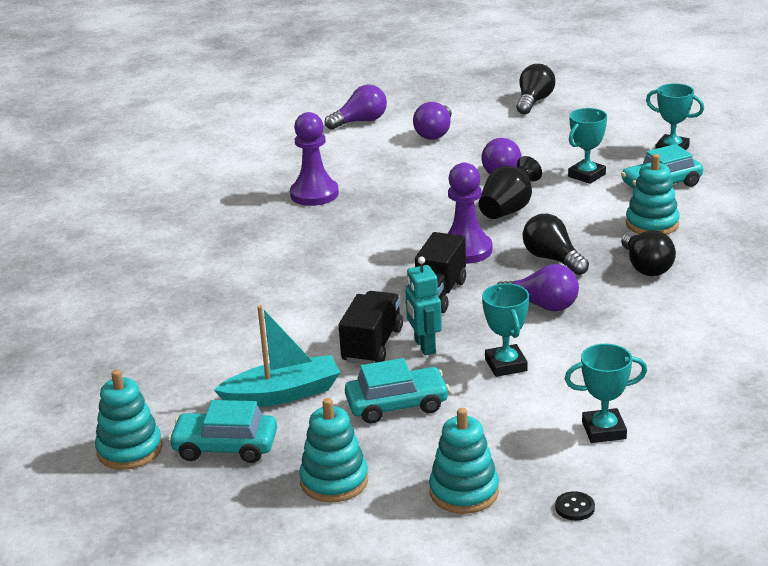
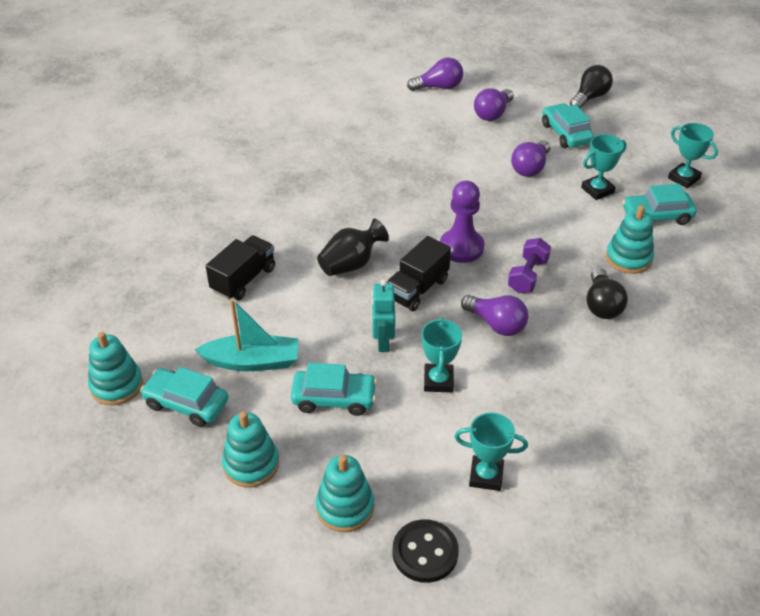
camera: 15 degrees right, 15 degrees up
(314, 194) = (368, 156): purple pawn -> none
(372, 345) = (343, 329): black truck -> black truck (243, 279)
(508, 210) = (515, 212): black vase -> black vase (351, 264)
(525, 135) = (566, 133): none -> turquoise car
(552, 259) = (527, 276): black light bulb -> purple dumbbell
(575, 507) = (425, 552): black button -> black button, size x1.97

